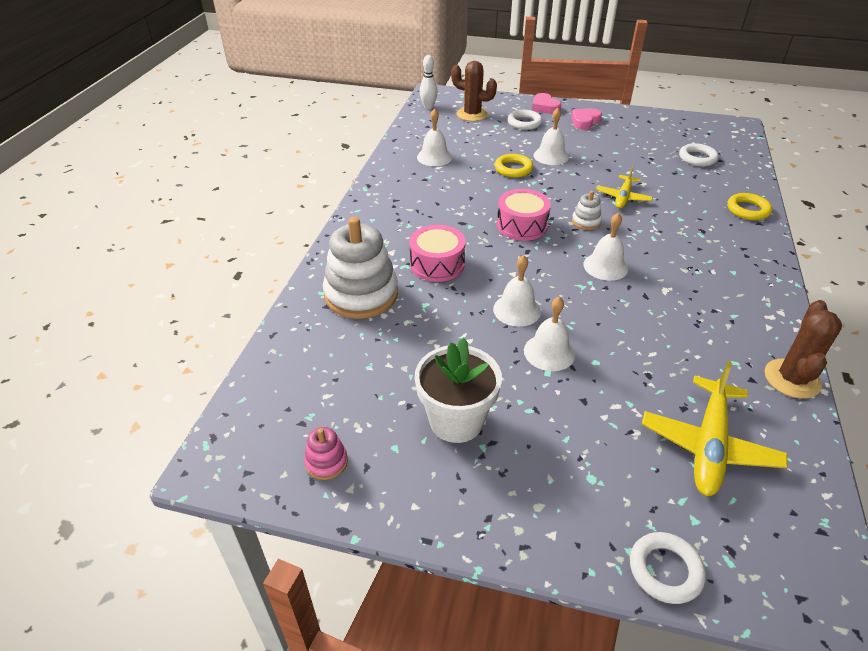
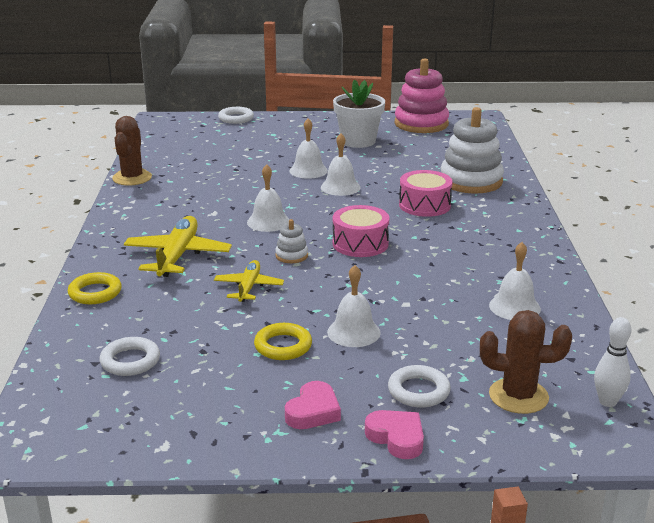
camera: 165 degrees right, 15 degrees down
(326, 462) = (421, 124): pink stacking toy -> pink stacking toy, size x2.24
(513, 169) = (398, 305): yellow ring -> yellow ring (283, 346)
(709, 445) = (202, 149): yellow plane -> yellow plane (177, 256)

